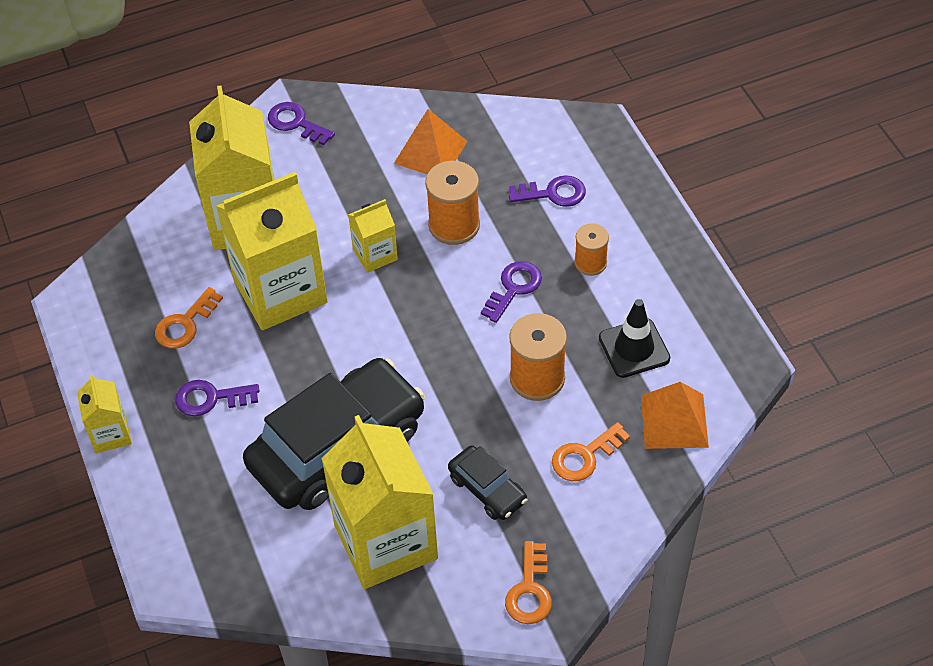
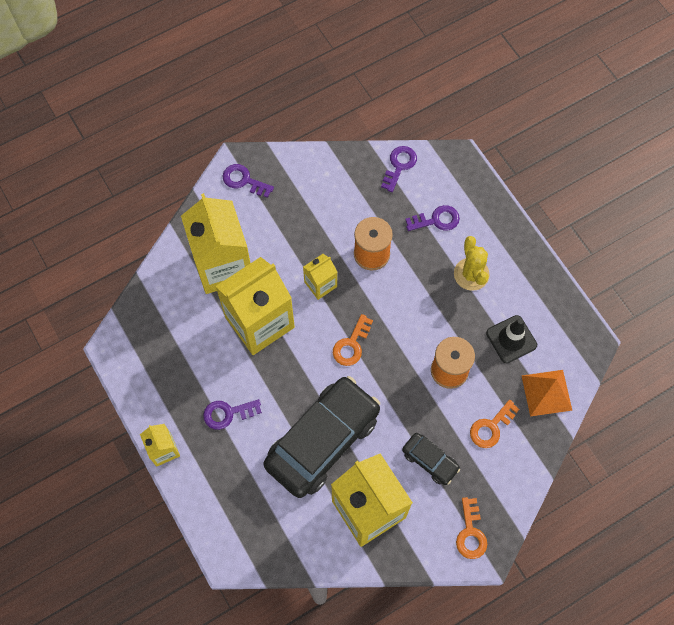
camera: 10 degrees left, 15 degrees up
(185, 324) = (197, 356): orange key -> orange key (351, 345)
(430, 152) = (344, 195): orange pyramid -> none
(514, 288) = (422, 300): purple key -> purple key (399, 165)
(590, 263) = (471, 274): orange spool -> yellow cactus

